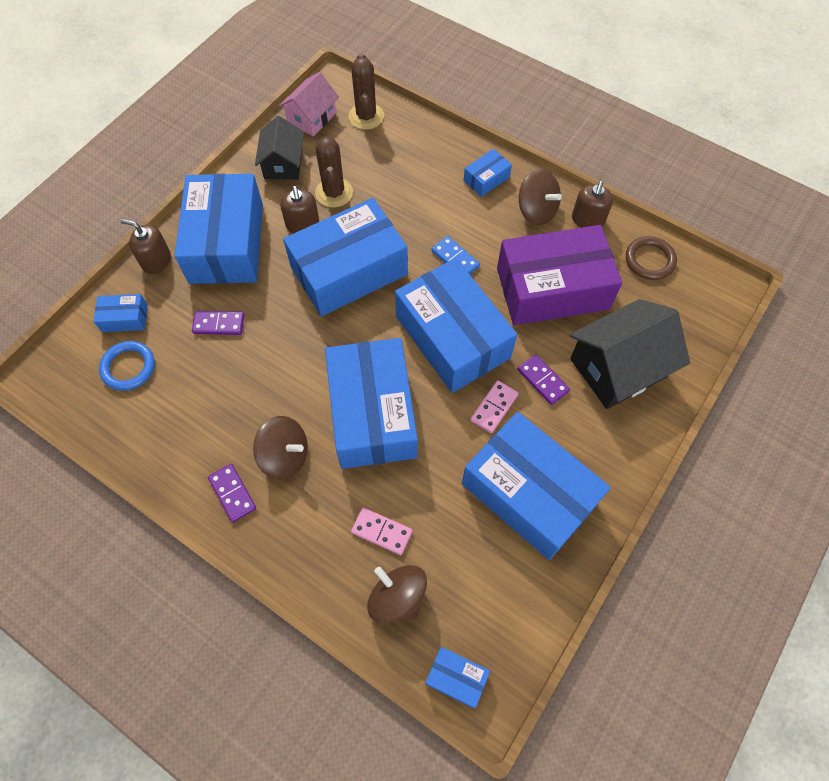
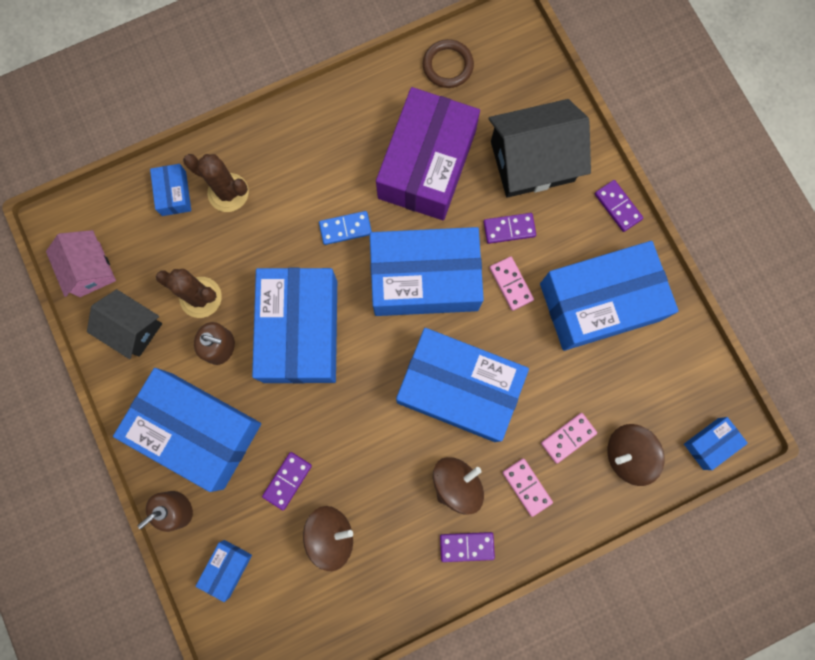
camera: 60 degrees left, 15 degrees up
(128, 367) = (285, 587): blue ring -> none
(314, 518) = (526, 487): none -> pink domino
(366, 116) = (124, 215): brown cactus -> brown cactus (228, 192)
(486, 179) = (274, 148): blue box -> blue box (174, 193)
(536, 211) = (338, 126): brown spinning top -> brown spinning top (331, 535)
(588, 219) = (375, 88): brown soap dispenser -> none
(618, 367) = (532, 161): black house -> black house turned 75 degrees clockwise
(631, 462) = (617, 206): none -> purple domino

